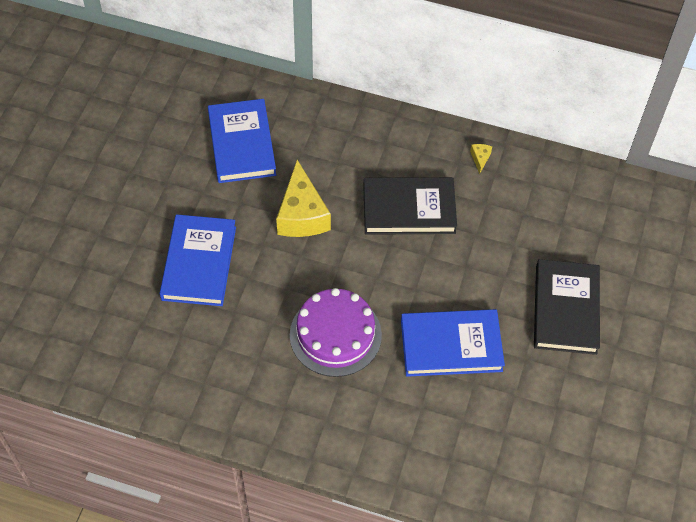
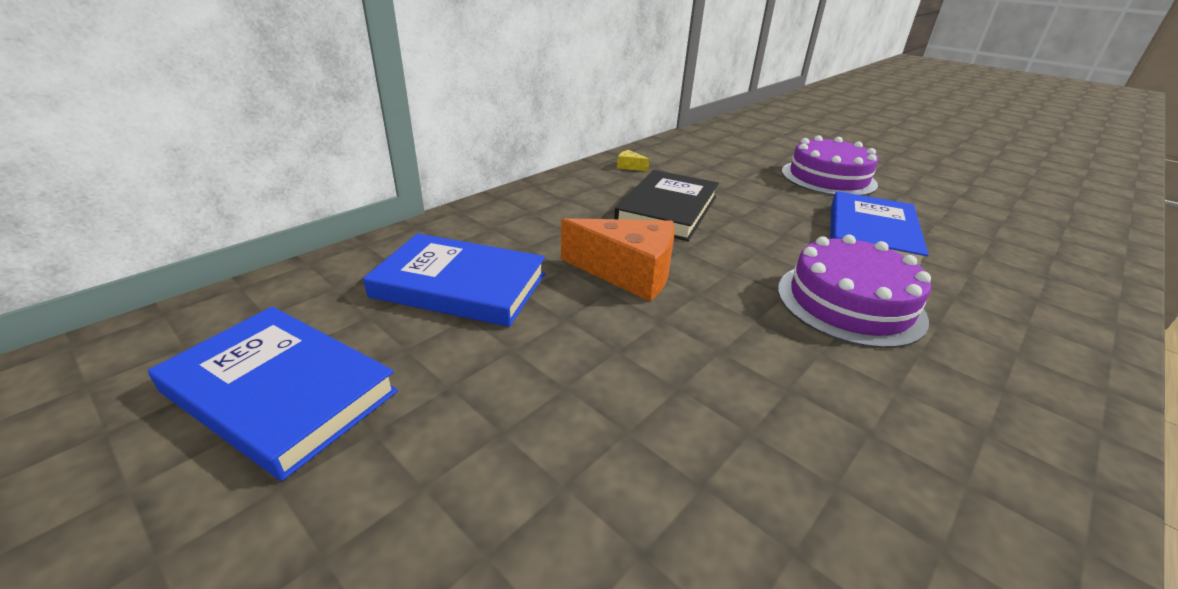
camera: 65 degrees left, 25 degrees down
(199, 263) = (663, 400): blue book -> blue book (280, 391)
(302, 215) = (628, 273): yellow cheese -> orange cheese
(566, 309) = (828, 178): black book -> purple cake

